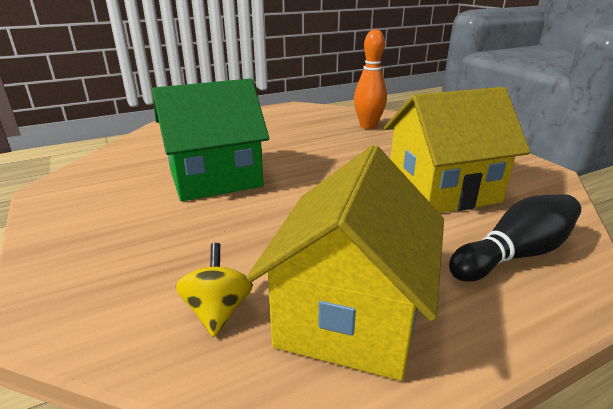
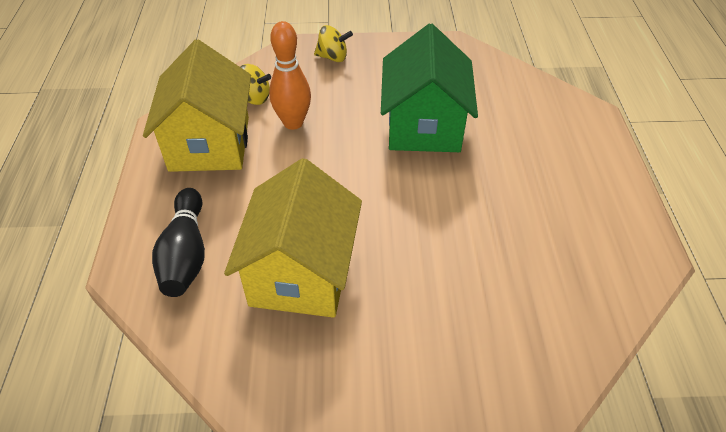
camera: 115 degrees right, 20 degrees up
(83, 266) = (333, 57): none -> yellow spinning top
(350, 314) = (210, 143): yellow house -> yellow house turned 45 degrees clockwise
(368, 126) = (523, 306): orange bowling pin -> orange bowling pin (293, 123)

